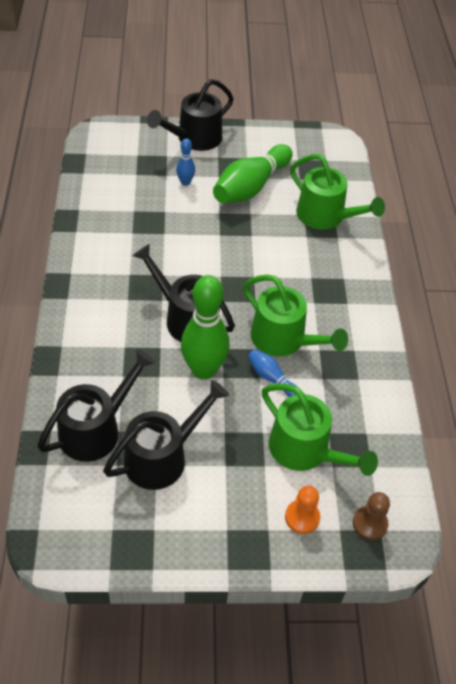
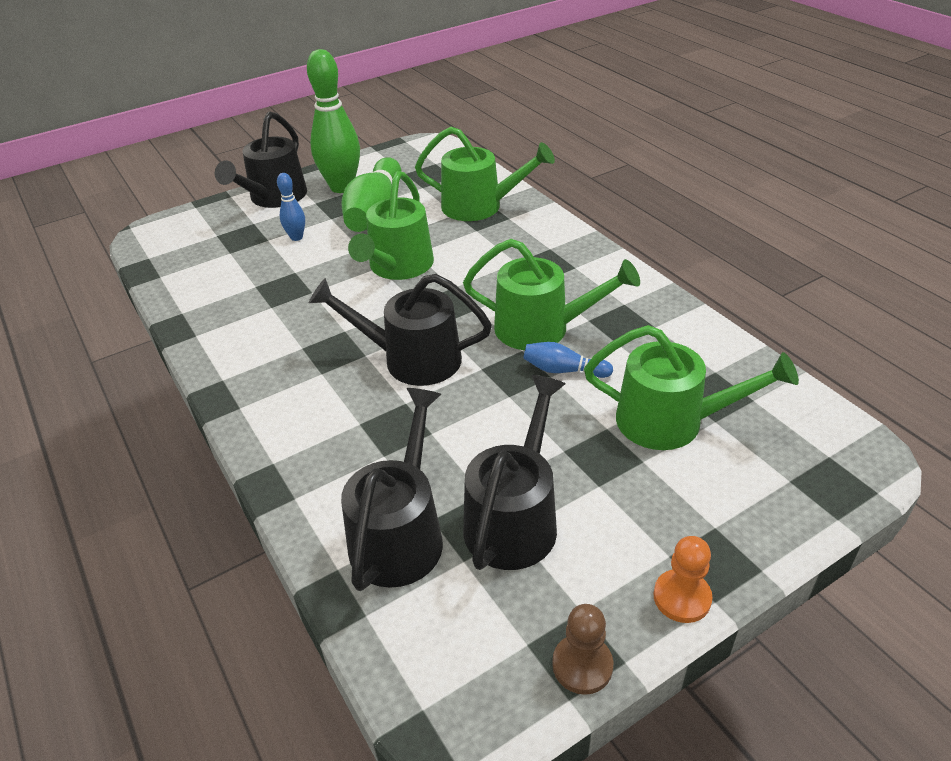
camera: 25 degrees left, 10 degrees down
(203, 370) = (479, 400): green bowling pin -> green bowling pin (342, 187)
(231, 241) = (398, 267): none -> green watering can
(302, 517) = (738, 491): orange pawn -> orange pawn (682, 597)
(370, 524) = (812, 456): brown pawn -> brown pawn (582, 665)

